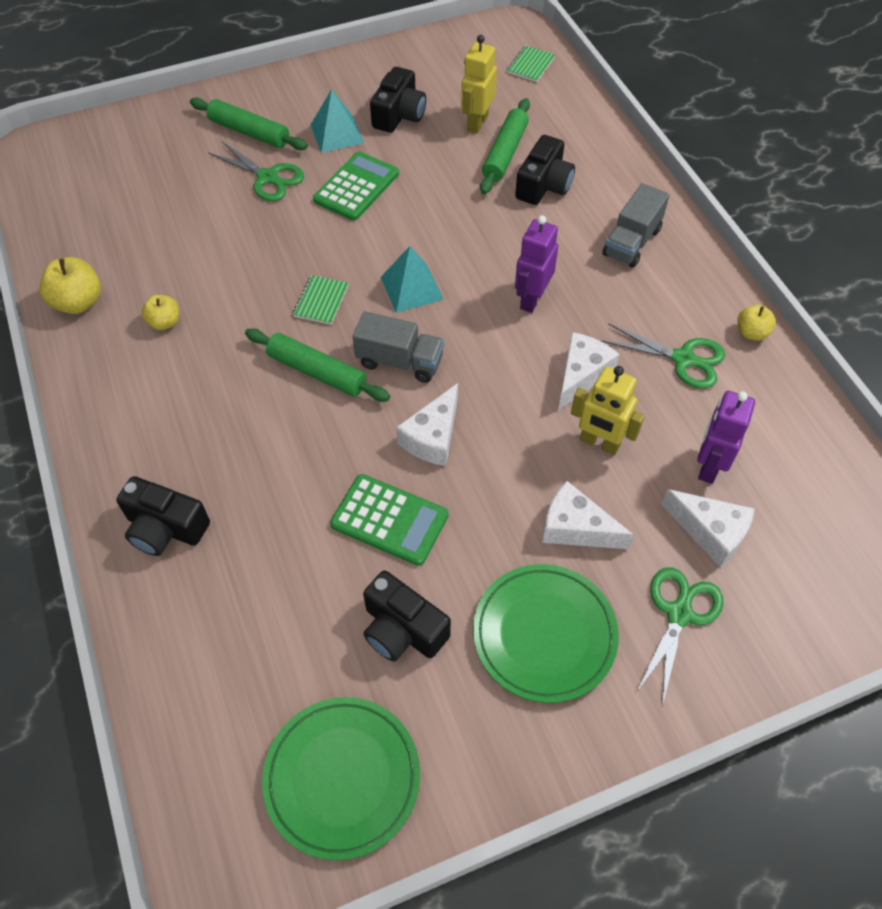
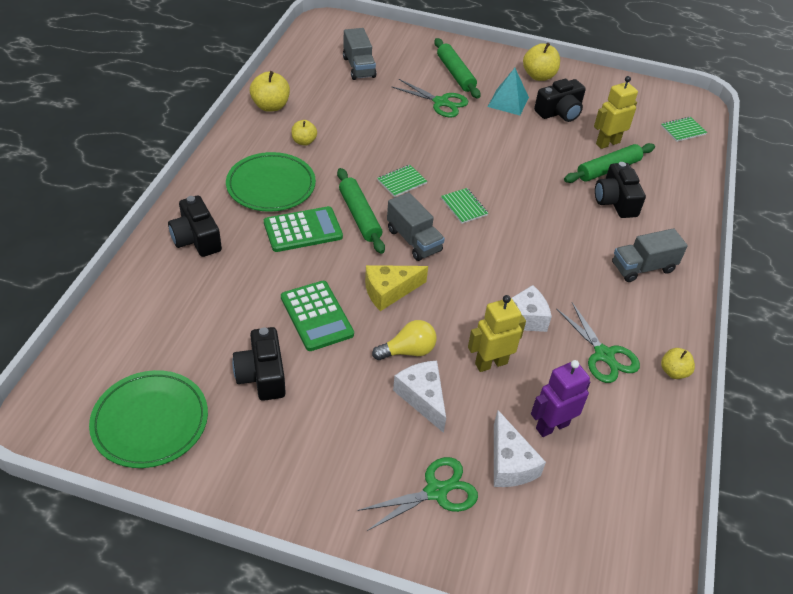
camera: 35 degrees right, 10 degrees down
(132, 188) = (359, 67): none -> grey truck
(268, 177) = (440, 102): green scissors -> green scissors turned 45 degrees counterclockwise
(338, 83) = (539, 76): none -> yellow apple
(356, 187) = (489, 136): green calculator -> green calculator (303, 230)
(411, 288) = (464, 207): turquoise pyramid -> green notebook
(433, 437) = (389, 291): white cheese -> yellow cheese
(514, 489) = (408, 351): none -> yellow light bulb
(531, 299) = (535, 258): purple robot -> none
(544, 185) = (615, 201): black camera -> black camera turned 105 degrees clockwise
(544, 634) = (339, 438): green plate -> green plate (271, 185)
(599, 443) = (491, 363): yellow robot -> yellow robot turned 90 degrees clockwise

